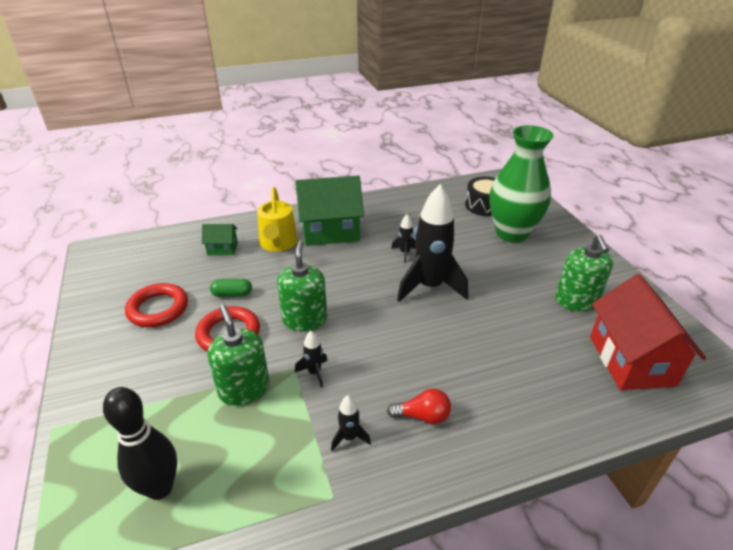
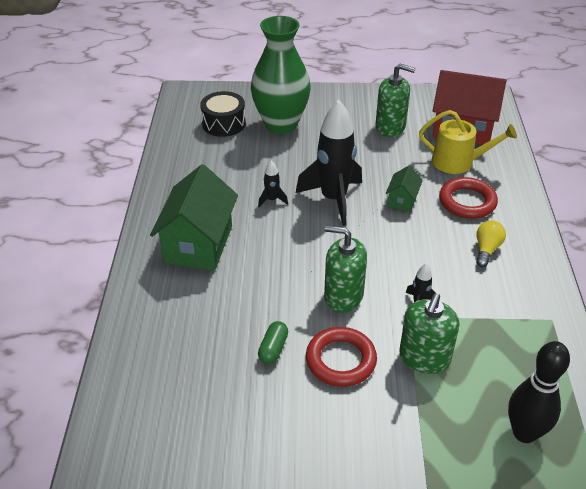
camera: 70 degrees left, 5 degrees up
(158, 309) = (268, 422): red ring -> red ring (467, 202)
(222, 249) = (175, 347): green house -> green house (402, 200)
(244, 389) = (424, 358): green soap dispenser -> green soap dispenser turned 60 degrees counterclockwise
(278, 243) = (196, 293): yellow watering can -> yellow watering can (458, 162)
(349, 437) = (497, 297): black rocket -> none
(423, 416) = (486, 249): red light bulb -> yellow light bulb

